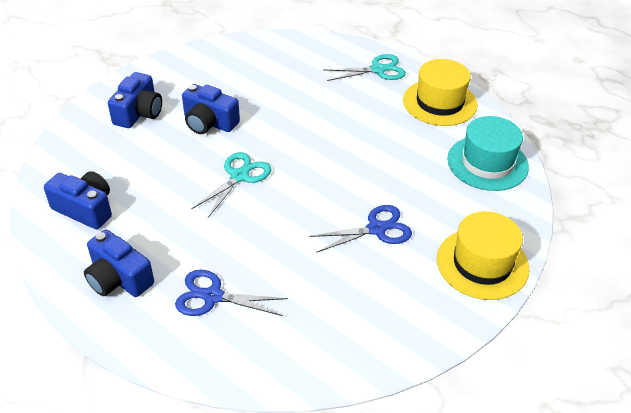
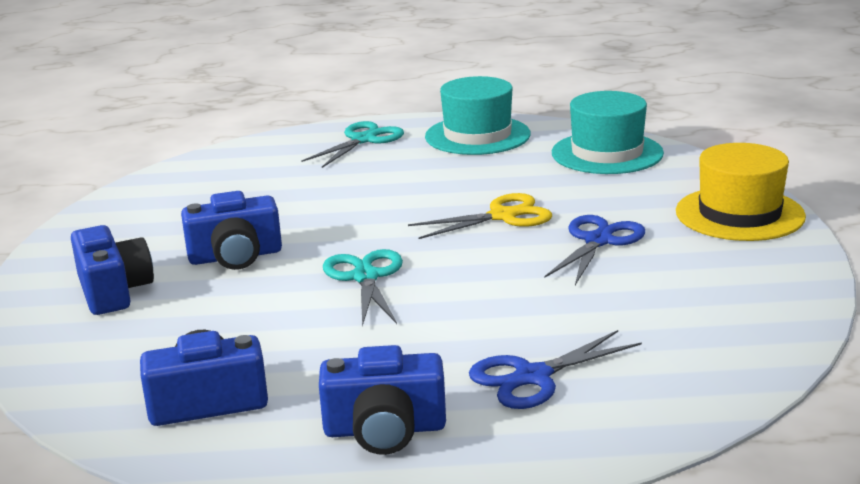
camera: 40 degrees left, 20 degrees down
(359, 176) = (502, 216): none -> yellow scissors
(439, 102) = (477, 135): yellow hat -> turquoise hat

